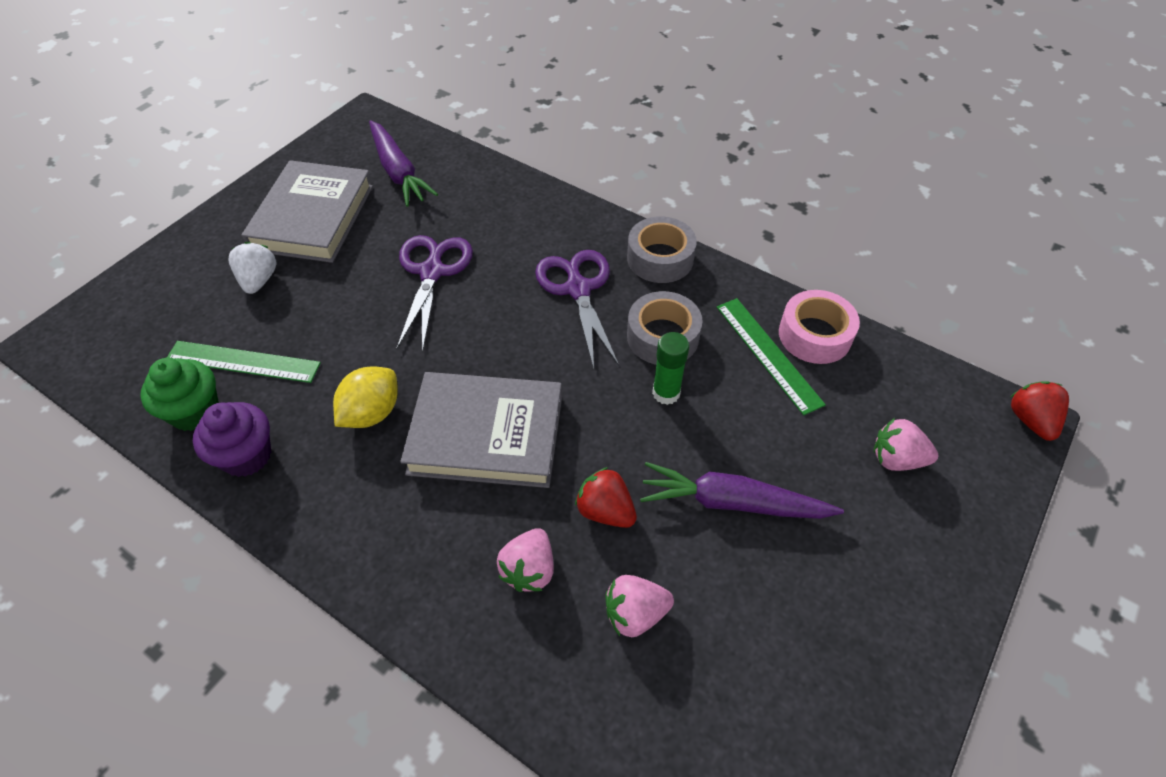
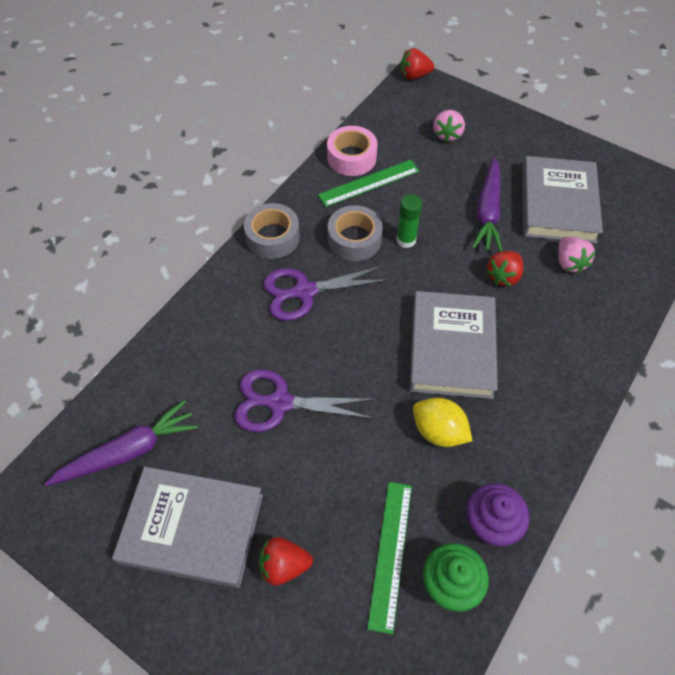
camera: 90 degrees left, 5 degrees up
(259, 280) = (284, 565): white strawberry -> red strawberry
(529, 569) = (552, 317): pink strawberry -> none
(764, 616) = (557, 204): none -> grey book

